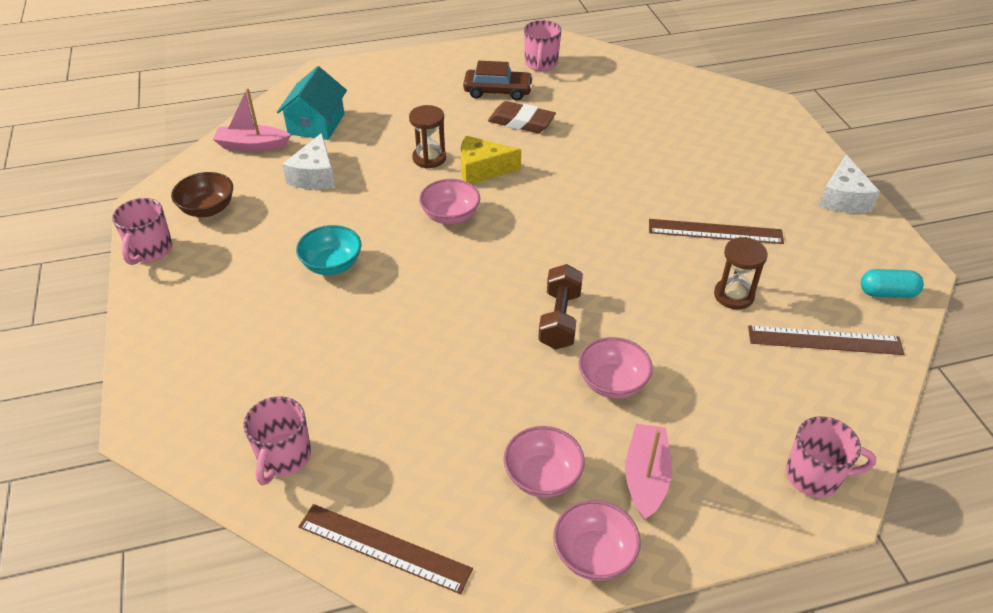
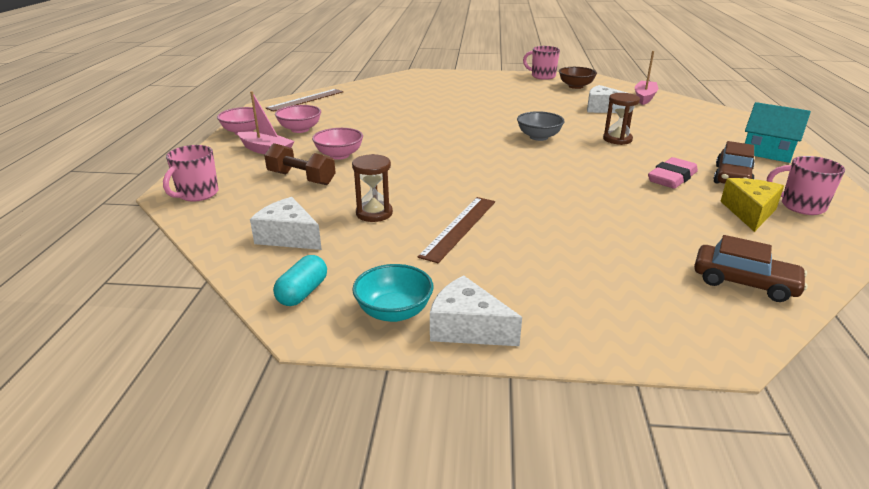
camera: 110 degrees right, 15 degrees down
(284, 457) = (375, 89): pink mug -> none
(316, 124) = (672, 113): turquoise house -> turquoise house (768, 151)
(332, 265) = (506, 106): turquoise bowl -> turquoise bowl (394, 312)
(450, 216) = (538, 137): pink bowl -> grey bowl
(482, 170) = (595, 153): yellow cheese -> yellow cheese (750, 212)
(521, 122) = (672, 178): brown eraser -> pink eraser
(560, 319) = (407, 151): brown dumbbell -> brown dumbbell (301, 178)
(684, 93) = (744, 282): none -> brown car
(824, 340) = (288, 237): brown ruler -> white cheese

